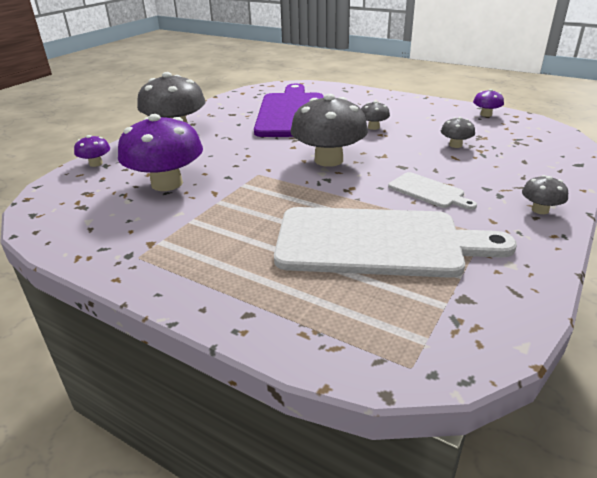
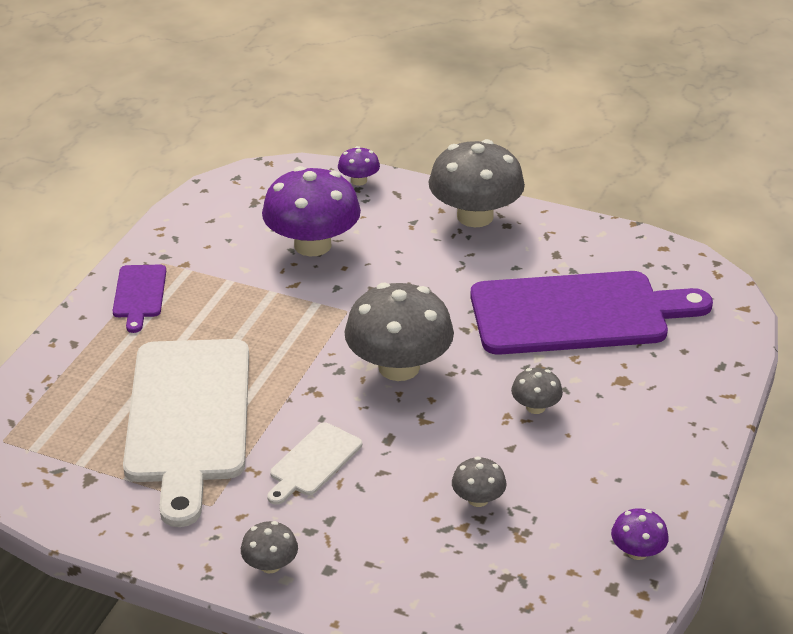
camera: 80 degrees right, 5 degrees up
(184, 270) = (139, 294): none -> purple cutting board

